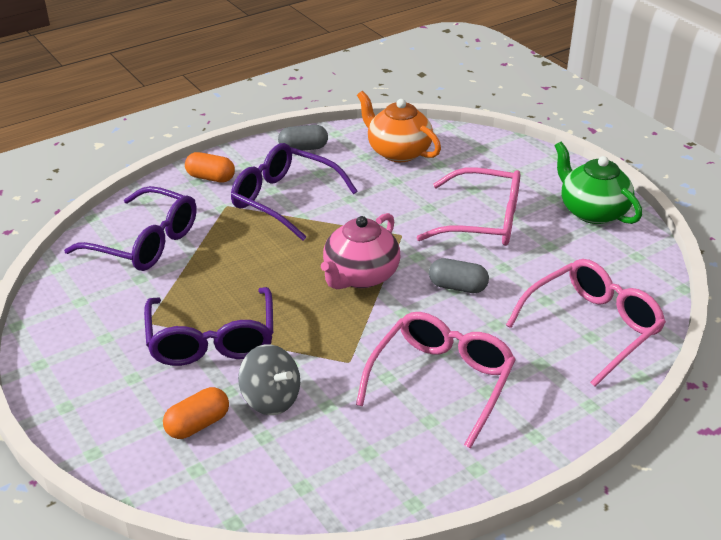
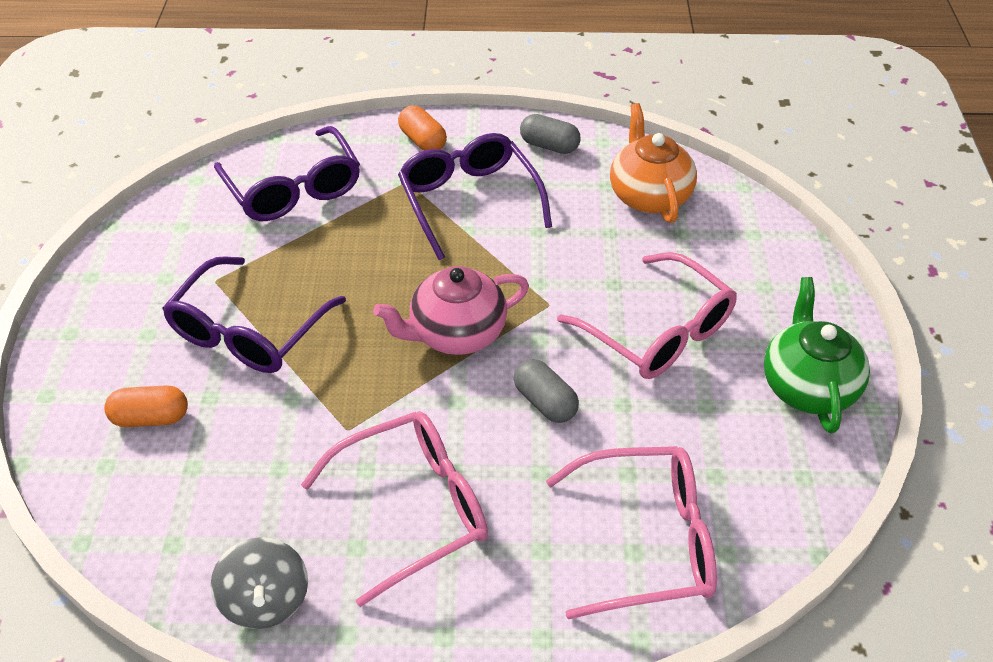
camera: 35 degrees right, 10 degrees up
(271, 399) = (237, 429): grey spinning top -> grey spinning top (266, 600)

